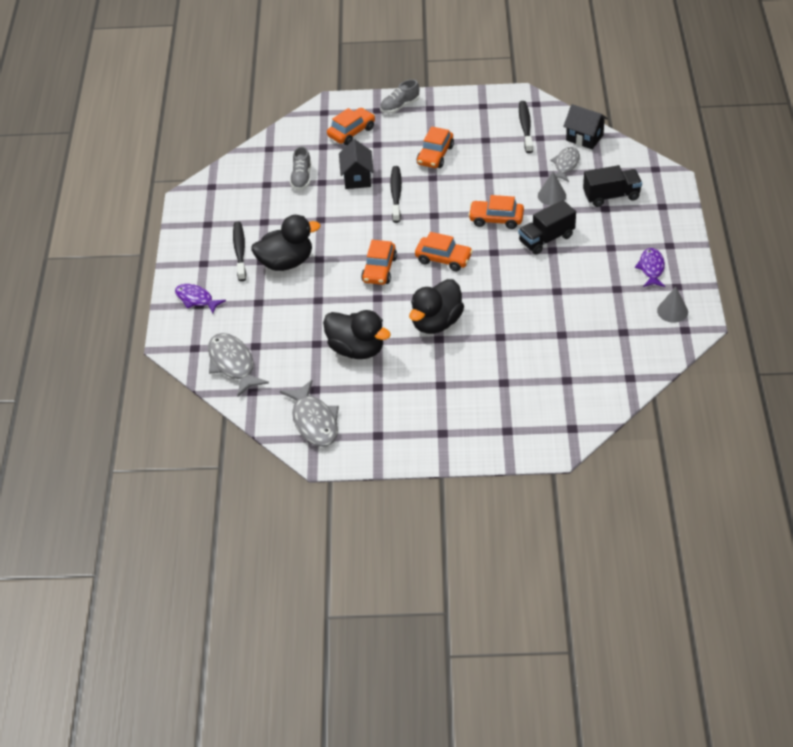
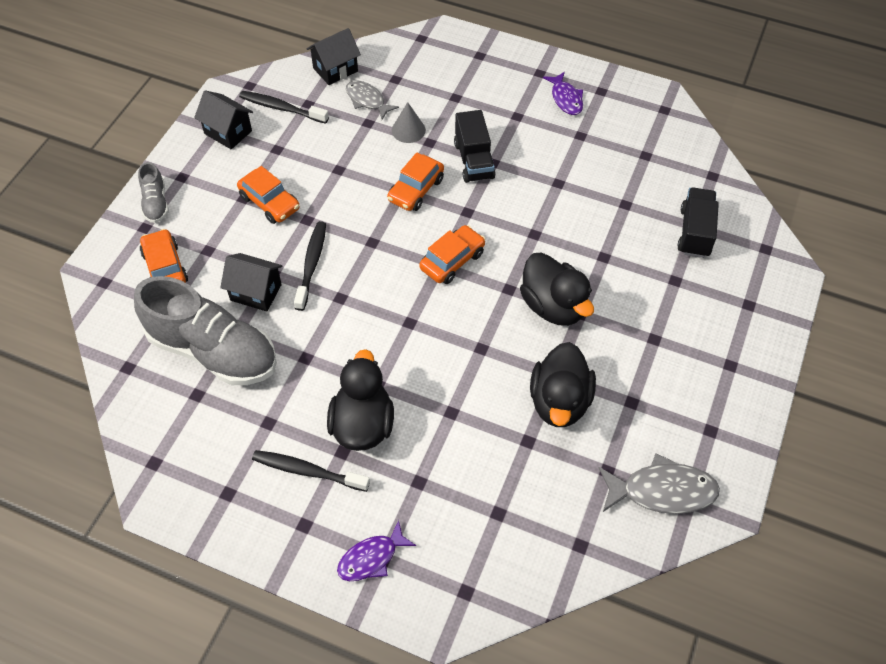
camera: 70 degrees left, 10 degrees up
(233, 364) = (520, 553): grey fish -> none
(301, 178) = (213, 351): grey shoe -> grey shoe, size x2.19
(356, 349) = (559, 401): black duck -> black duck turned 135 degrees clockwise
(379, 269) = (433, 329): orange car -> none
(396, 194) = (311, 264): black toothbrush -> black toothbrush turned 75 degrees clockwise
(484, 112) = (228, 132): none -> black house
(611, 196) = (440, 85): black truck -> black truck (694, 232)
(651, 268) = (566, 99): purple fish -> purple fish turned 135 degrees counterclockwise
(672, 311) = (634, 108): grey cone -> none

